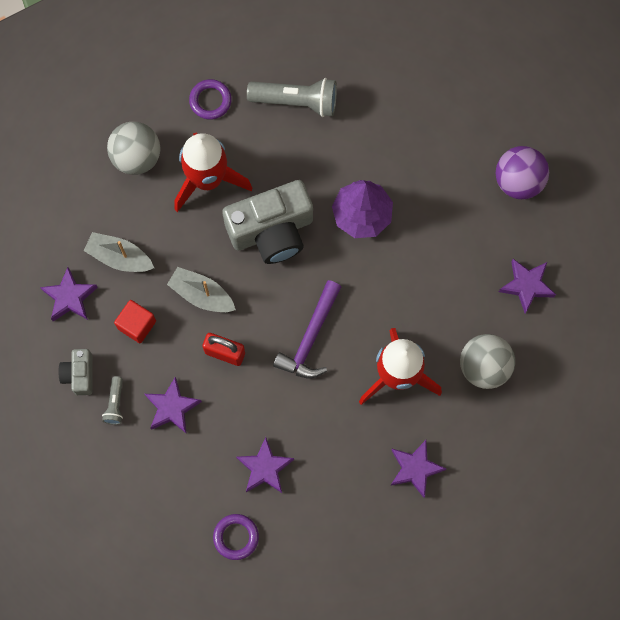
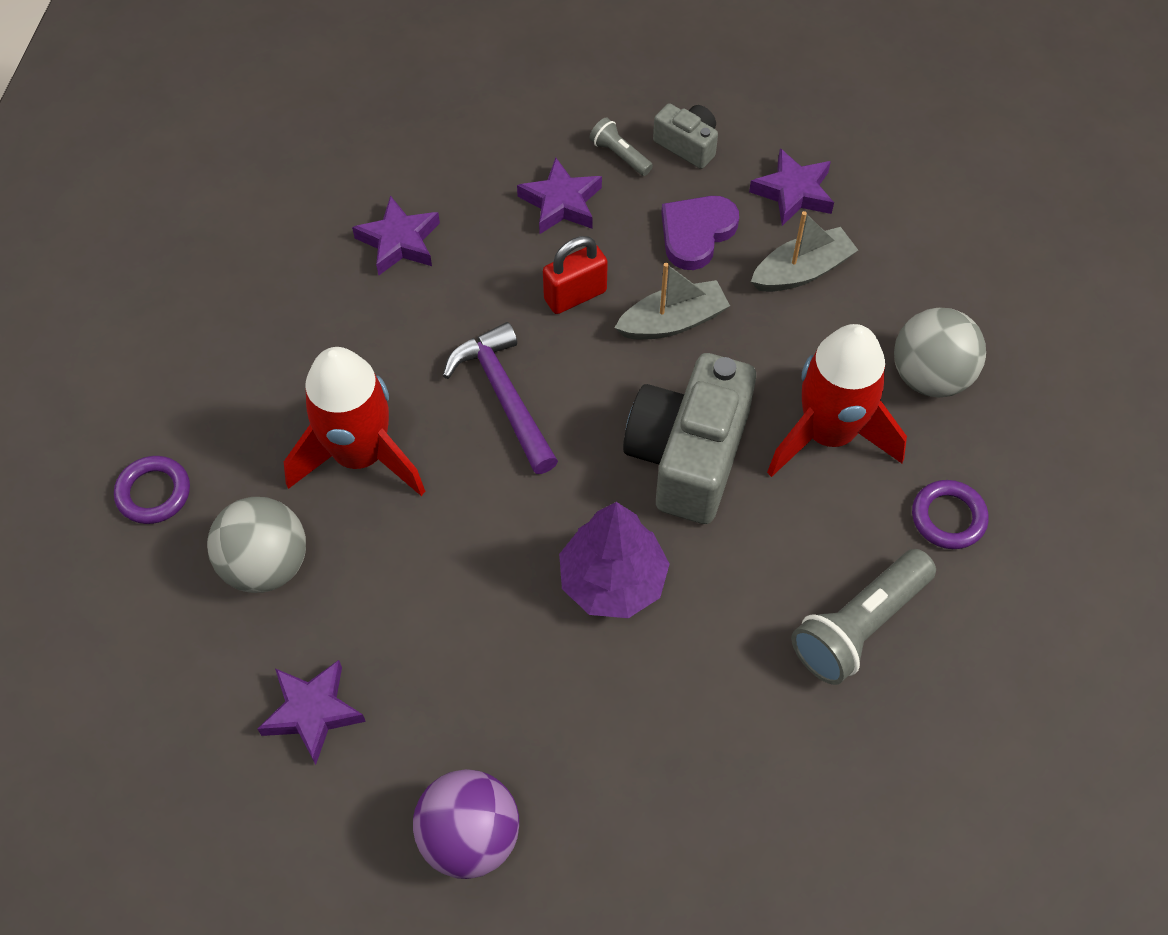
camera: 130 degrees right, 15 degrees down
(137, 325) = (696, 233): red cube -> purple heart
(236, 537) = (355, 165): purple ring -> purple ring (153, 493)
(415, 469) = (233, 388): purple star -> none

